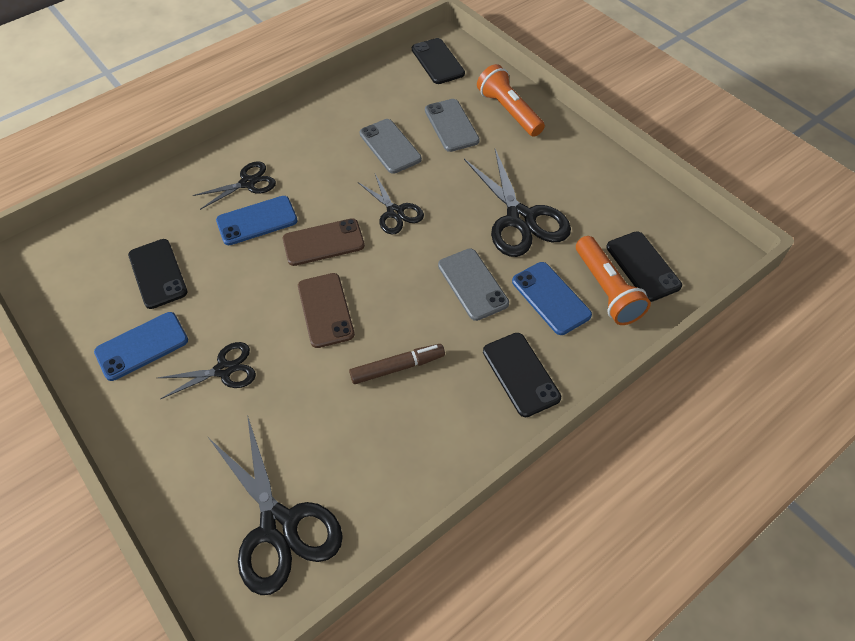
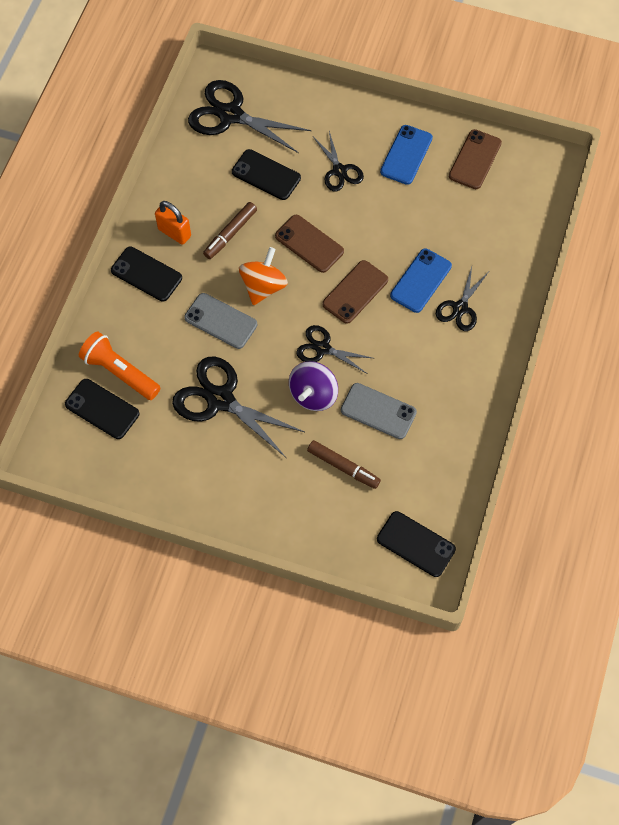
camera: 145 degrees right, 10 degrees up
(86, 301) = (475, 159): none -> brown phone
(158, 273) = (449, 203): black phone -> black phone (266, 175)
(224, 370) = (339, 171): black scissors -> black scissors turned 60 degrees counterclockwise
(405, 294) = (263, 286): none -> orange spinning top
(433, 183) = (313, 394): none -> purple spinning top
(451, 125) = (343, 467): grey phone -> brown marker
(458, 405) = (174, 233): none -> orange padlock
(509, 111) = (303, 516): orange flashlight -> none
(550, 298) = (157, 342): blue phone -> none

